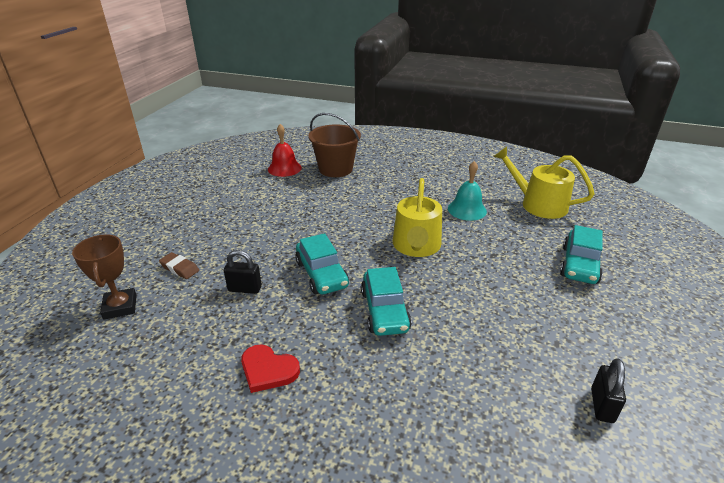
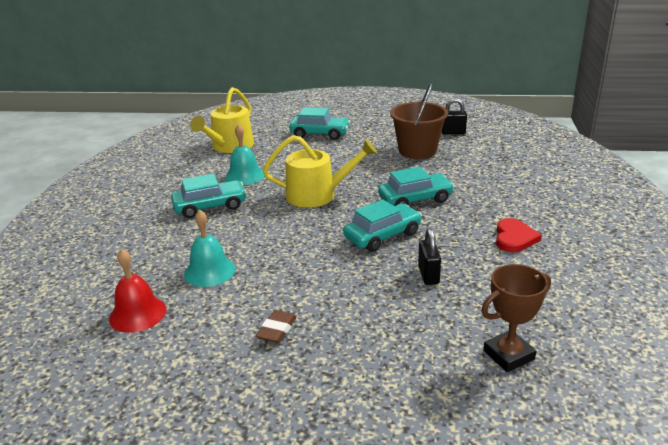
camera: 100 degrees left, 5 degrees down
(180, 268) = (419, 334): brown eraser -> brown eraser (277, 330)
(315, 190) = (209, 271): none -> turquoise bell
(335, 169) = (145, 266): brown bucket -> brown bucket (417, 151)
(411, 192) = (210, 206): none -> turquoise car

